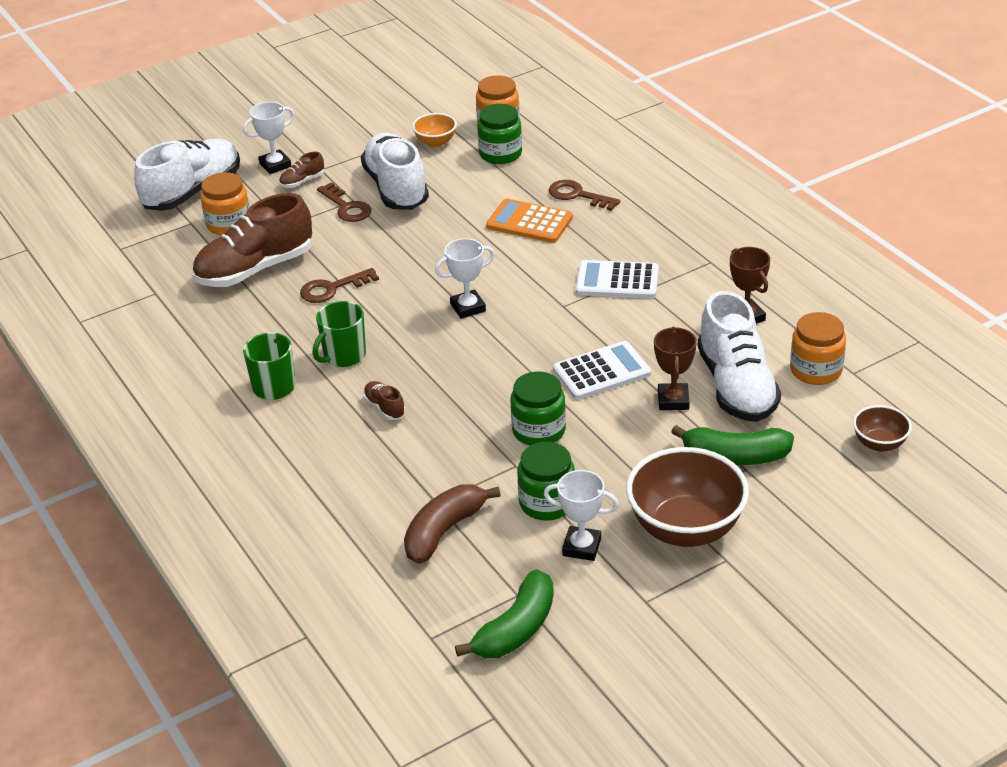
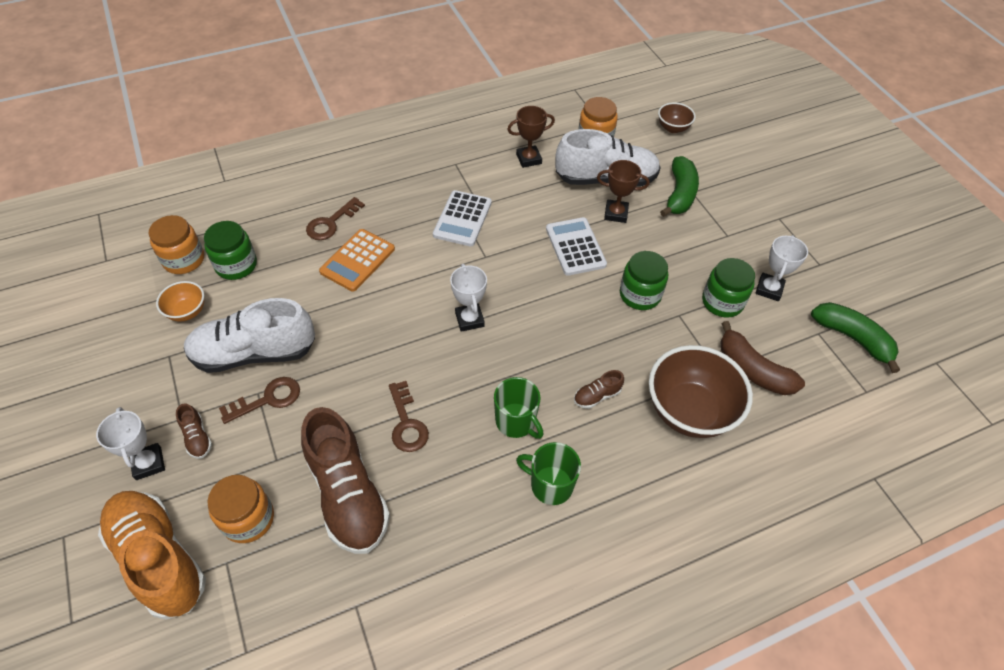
camera: 85 degrees left, 15 degrees up
(193, 192) = (159, 558): white shoe -> orange shoe
(685, 528) = (750, 232): brown bowl -> brown bowl (689, 411)

